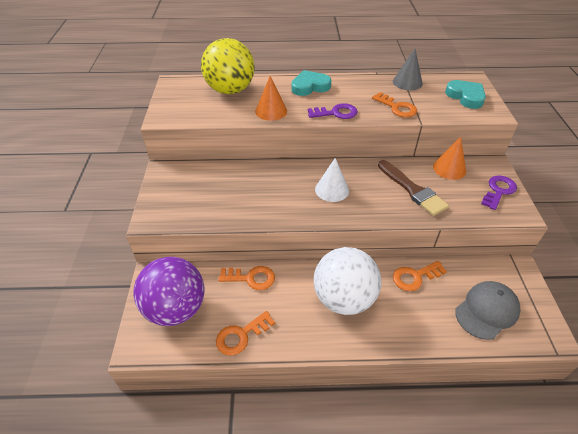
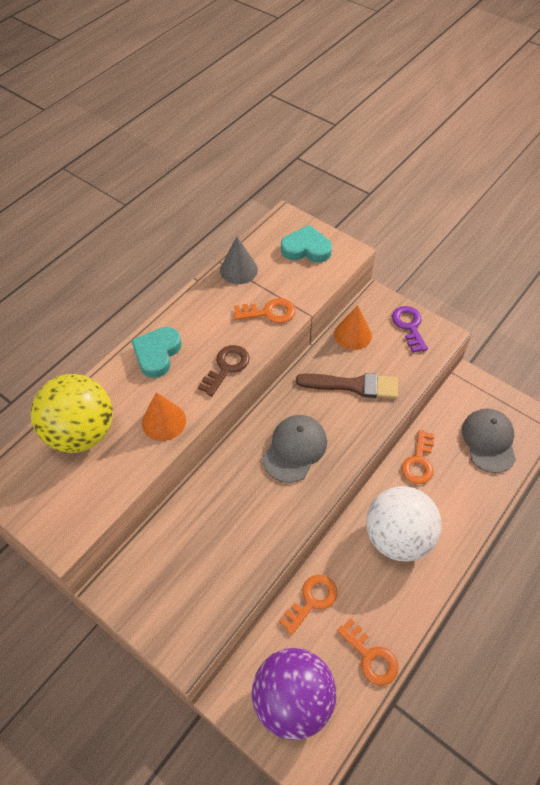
camera: 50 degrees left, 10 degrees up
(241, 336) = (371, 656): orange key -> orange key turned 45 degrees counterclockwise
(332, 189) = (294, 449): white cone -> grey cap
(336, 113) = (226, 367): purple key -> brown key

